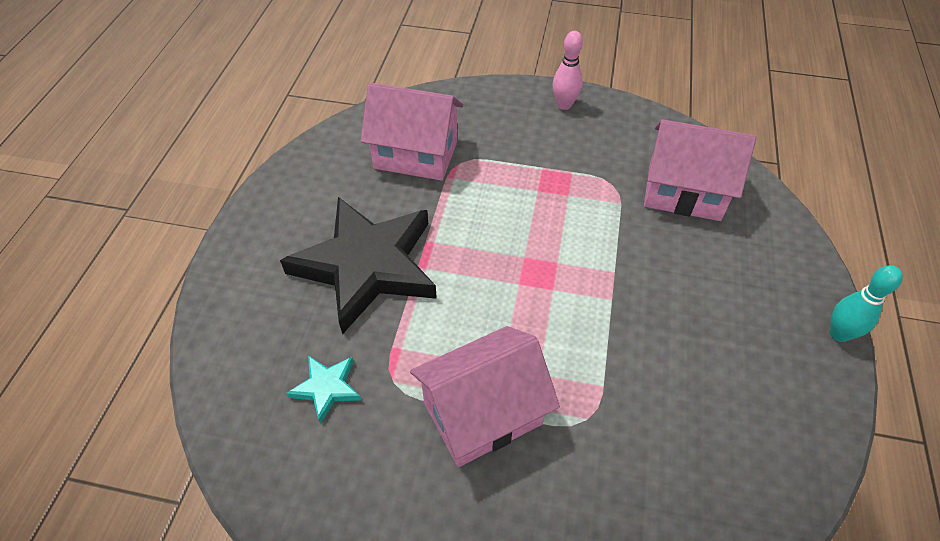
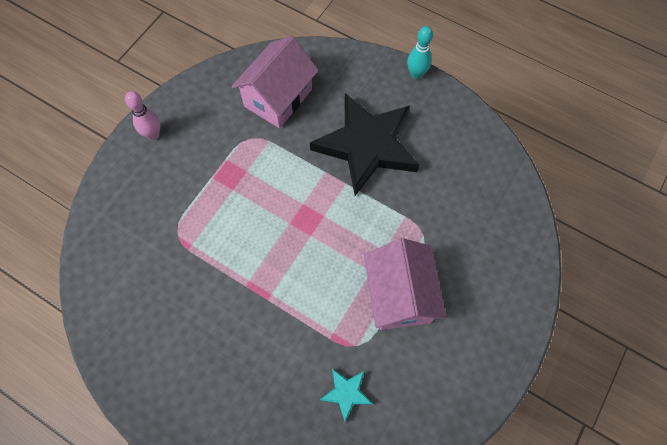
camera: 70 degrees left, 15 degrees up
(367, 265) = (251, 337): black star -> black star (366, 146)
(416, 155) = (152, 265): pink house -> none

